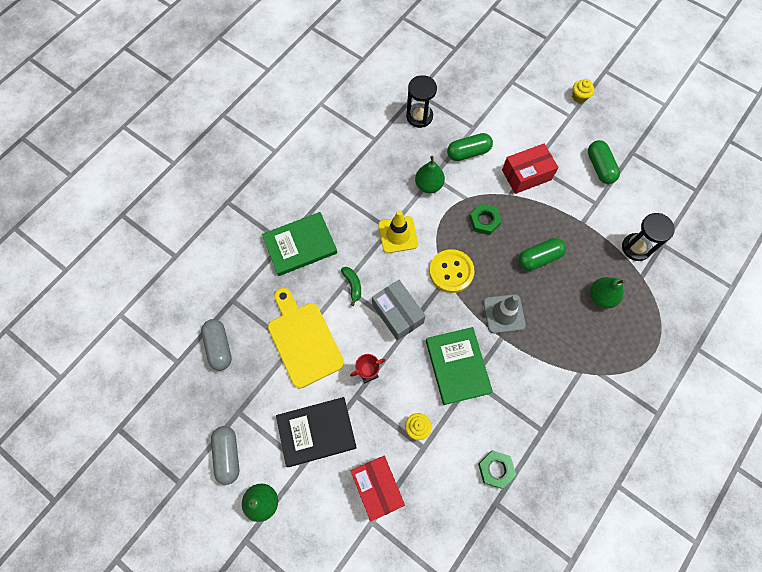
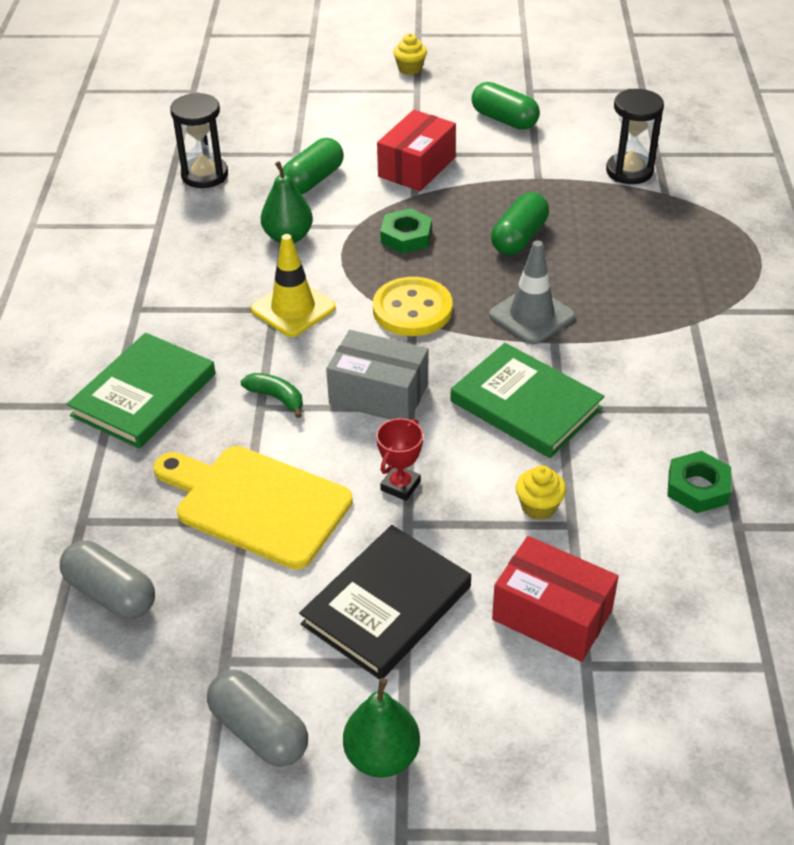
camera: 35 degrees left, 25 degrees down
(601, 297) = (638, 236): green pear -> none

